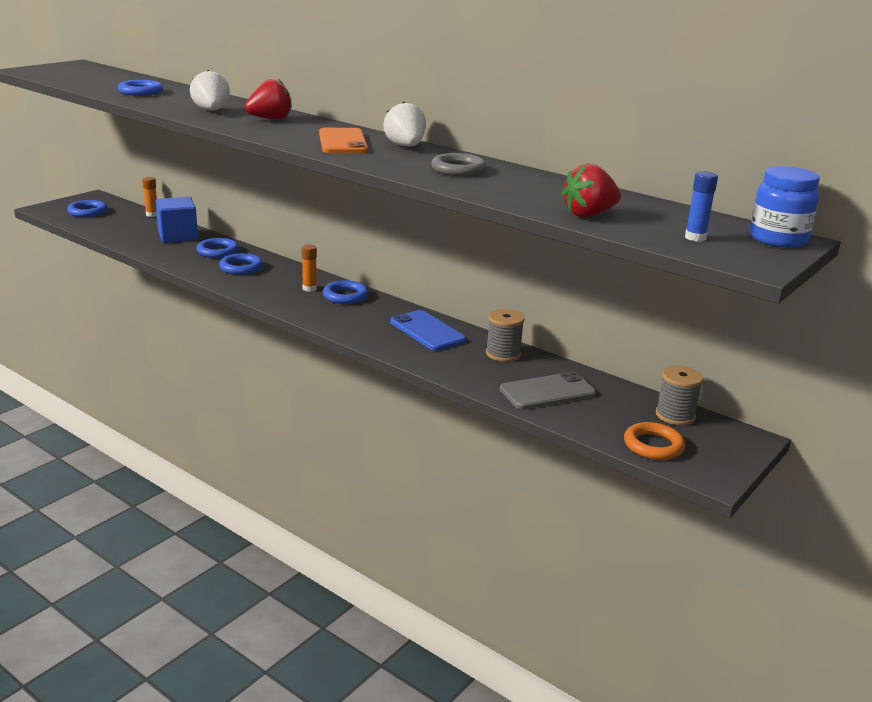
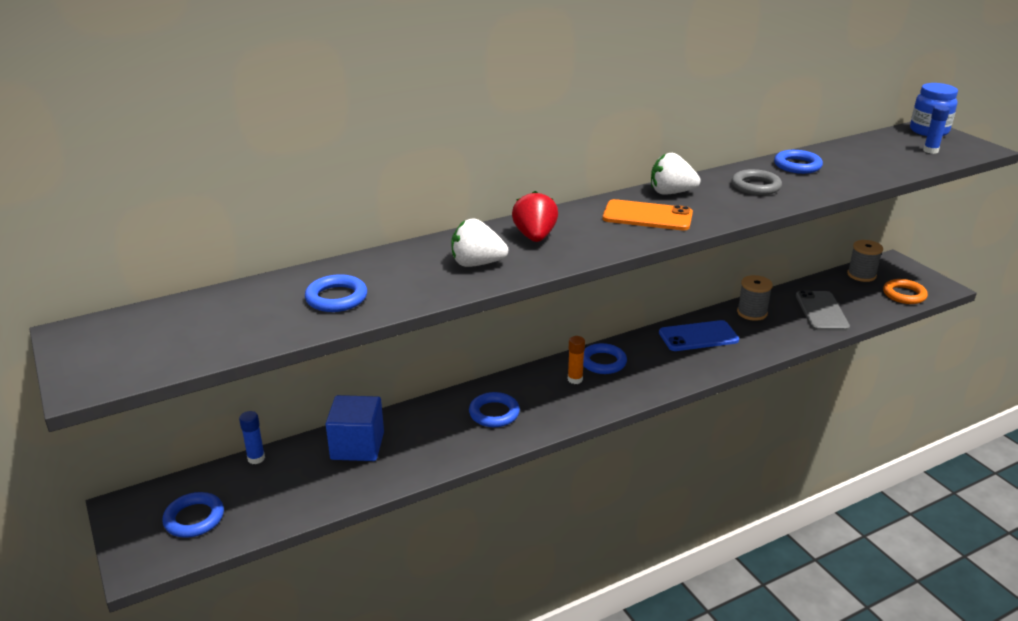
camera: 65 degrees left, 5 degrees up
(152, 215) = (256, 458): orange glue stick -> blue glue stick
(218, 251) = (433, 422): blue ring -> blue ring (797, 165)
(589, 215) = (882, 168): red strawberry -> none

